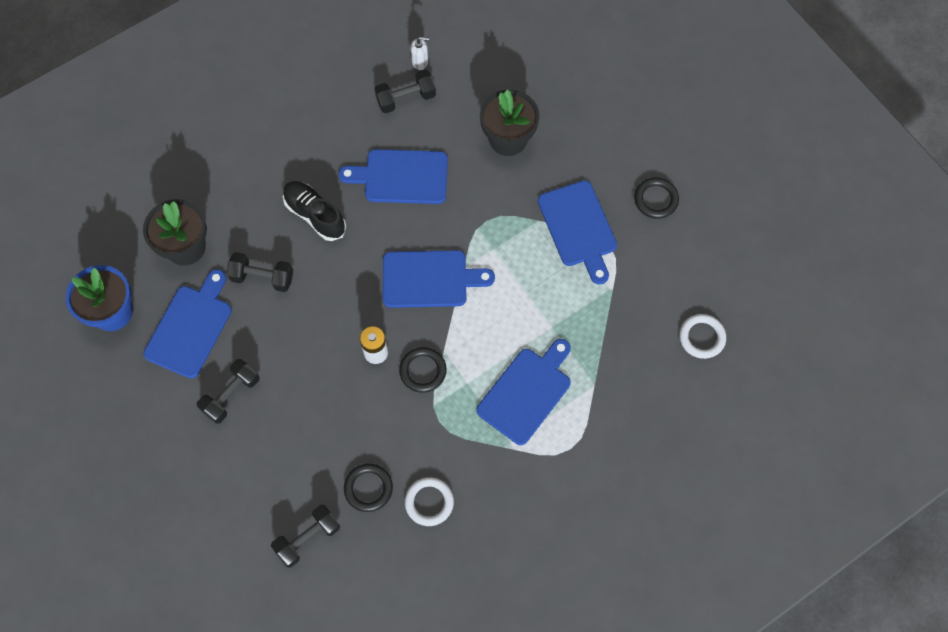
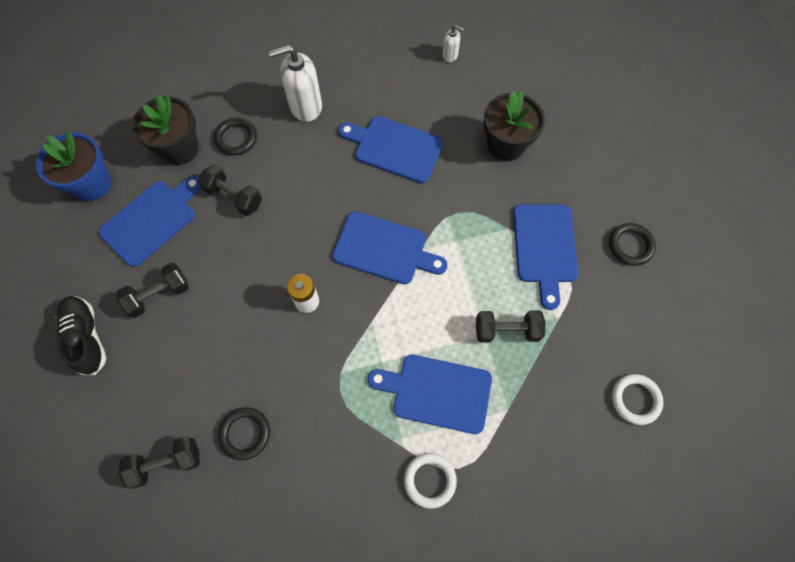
camera: 20 degrees right, 0 degrees up
(294, 162) = (305, 106): none -> white soap dispenser
(315, 215) = (304, 157): black shoe -> black shoe (86, 337)
(406, 99) = (425, 82): black dumbbell -> black dumbbell (507, 330)
(423, 371) = (344, 335): black ring -> black ring (236, 138)
(429, 502) = (298, 471): white ring -> white ring (430, 480)
(526, 392) = (437, 392): blue cutting board -> blue cutting board turned 135 degrees counterclockwise

